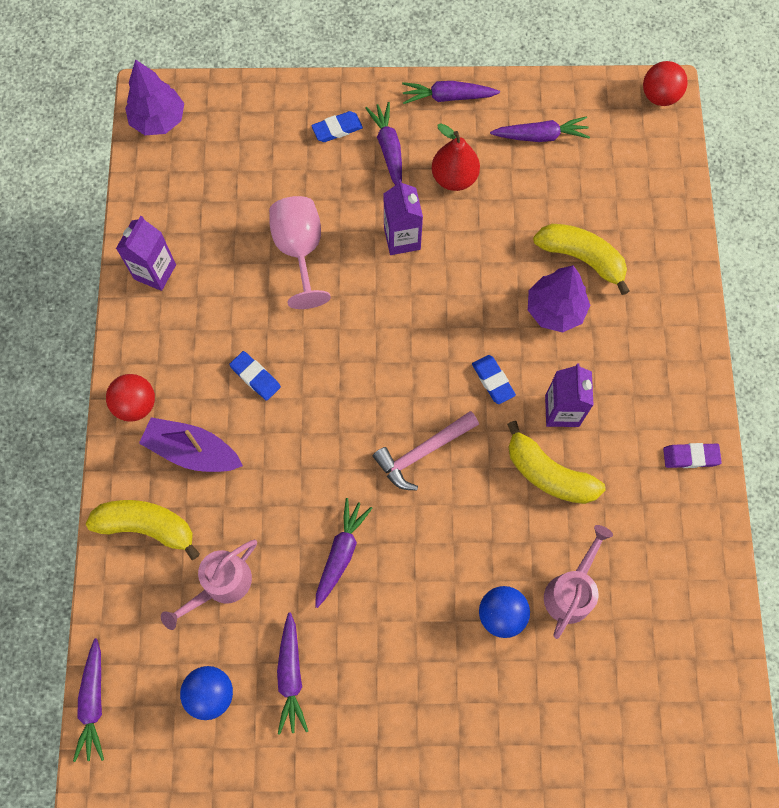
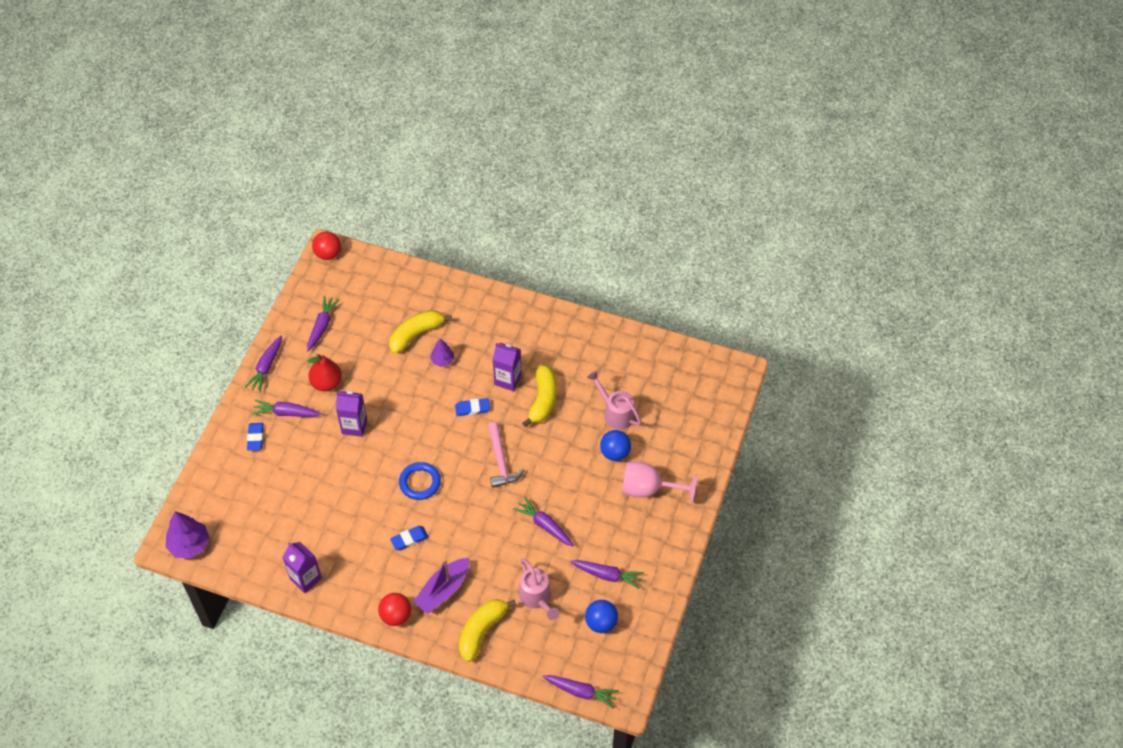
camera: 70 degrees left, 15 degrees down
(300, 251) = (333, 487): pink goblet -> pink goblet (648, 489)
(347, 356) = (420, 482): none -> blue ring
(548, 473) = (542, 400): yellow banana -> yellow banana turned 45 degrees counterclockwise
(555, 310) = (442, 360): purple tree -> purple tree, size x0.59
(690, 456) = (563, 326): purple eraser -> none

